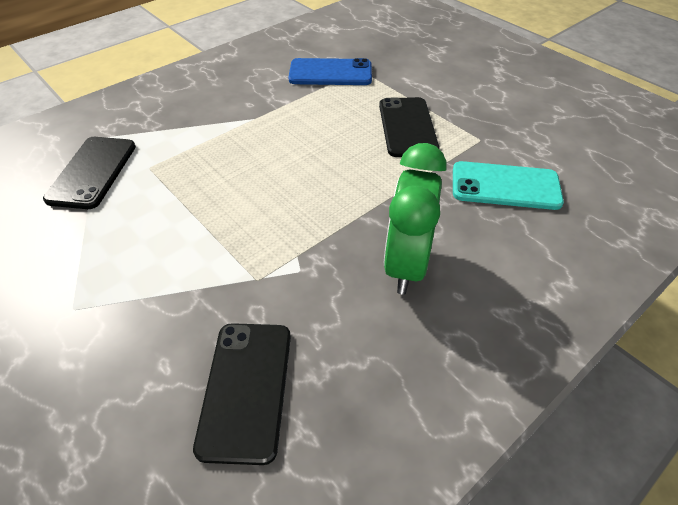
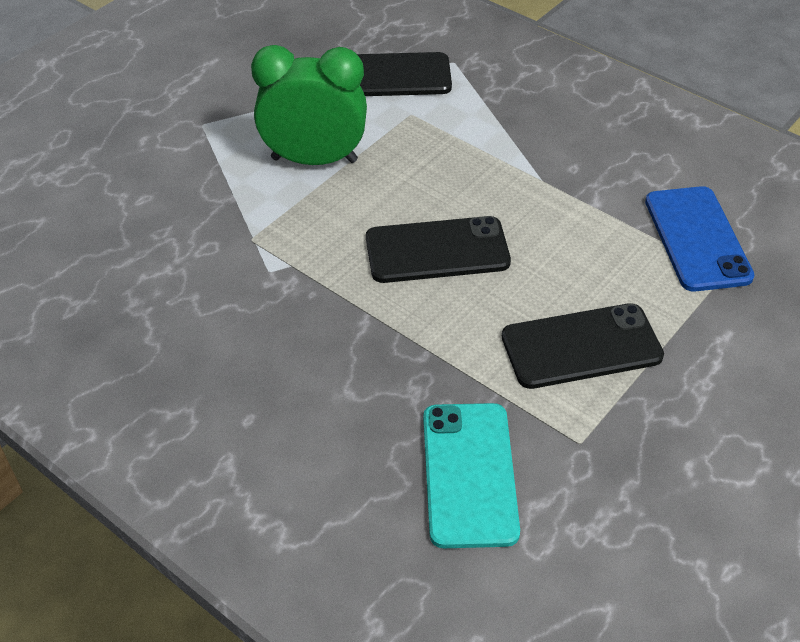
camera: 80 degrees right, 0 degrees up
(246, 389) = (119, 258): black phone -> black phone (437, 250)
(406, 264) = (291, 364): green clock -> green clock (314, 159)

